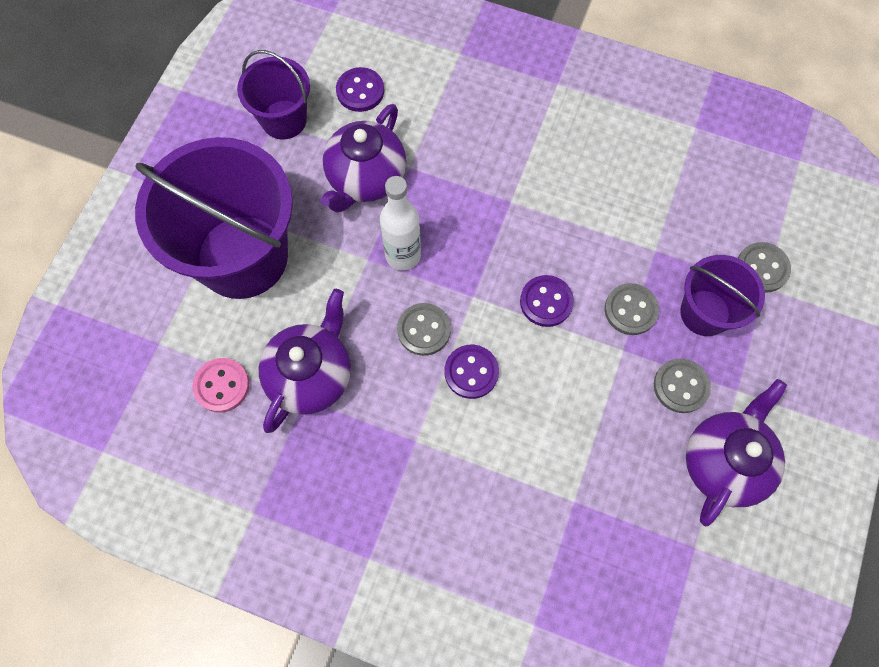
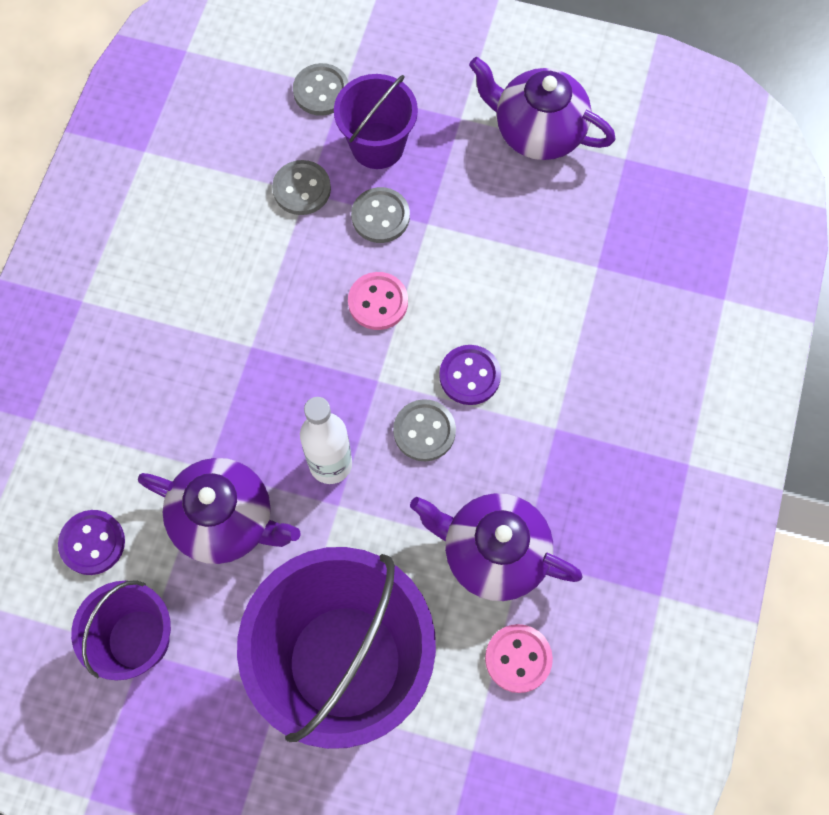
camera: 95 degrees left, 0 degrees up
(546, 302) = (378, 302): purple button -> pink button
(680, 386) = (462, 169): grey button -> grey button (302, 189)

